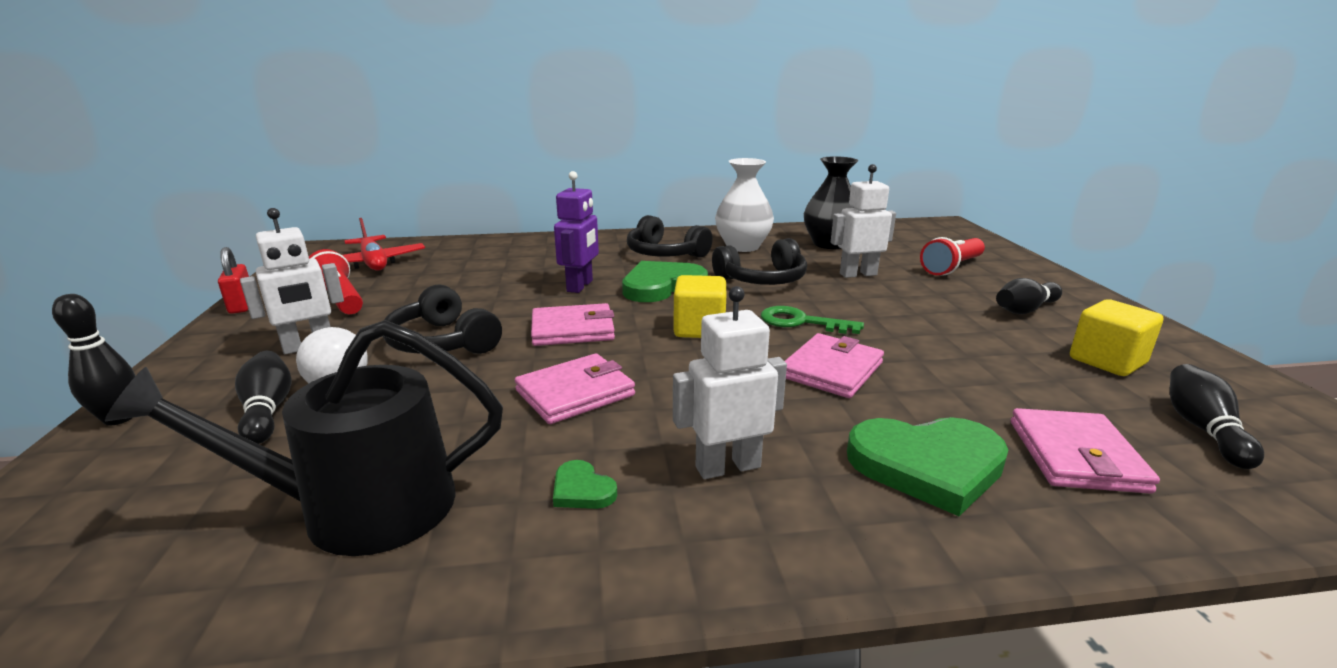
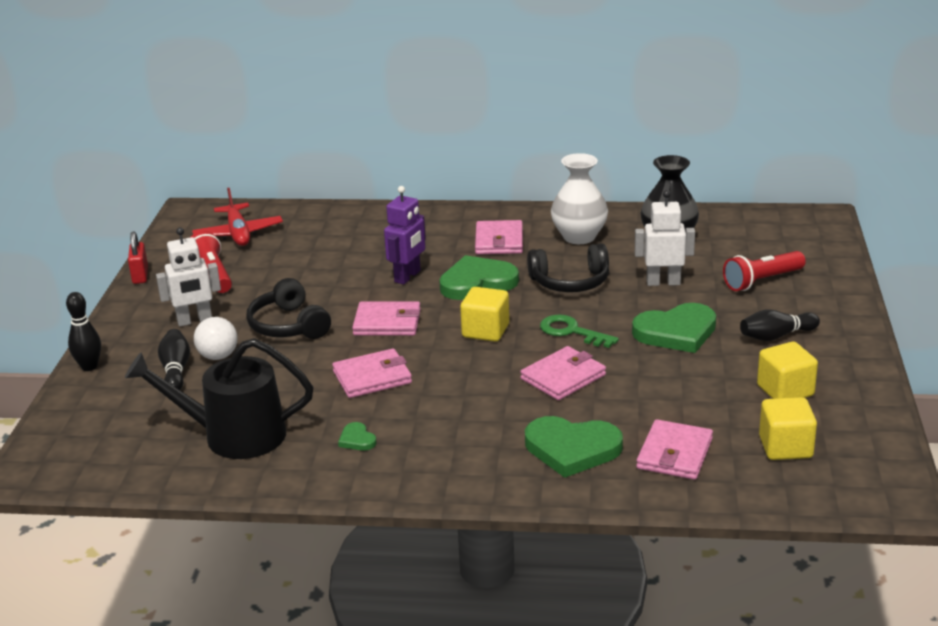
camera: 15 degrees right, 5 degrees up
(664, 254) = (499, 241): black headphones -> pink wallet
(727, 466) = (448, 436): white robot -> none
(917, 314) = (676, 332): none -> green heart
(1203, 429) = (785, 447): black bowling pin -> yellow cube

